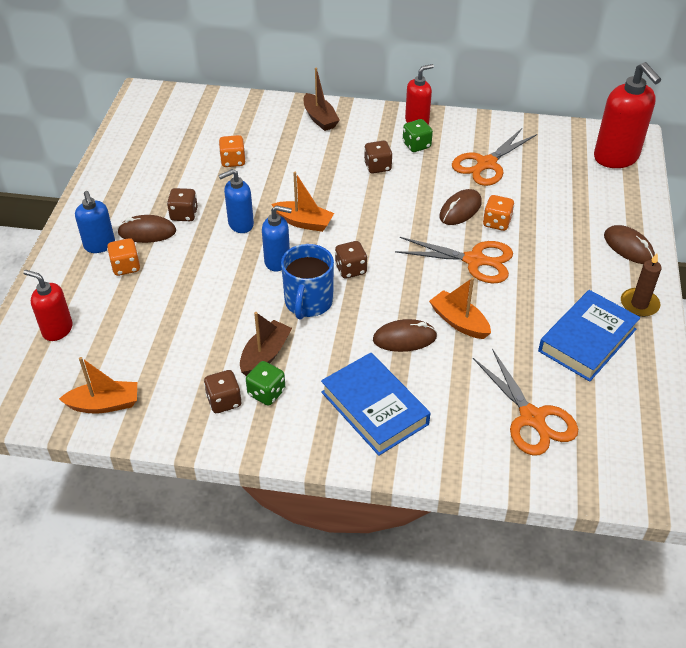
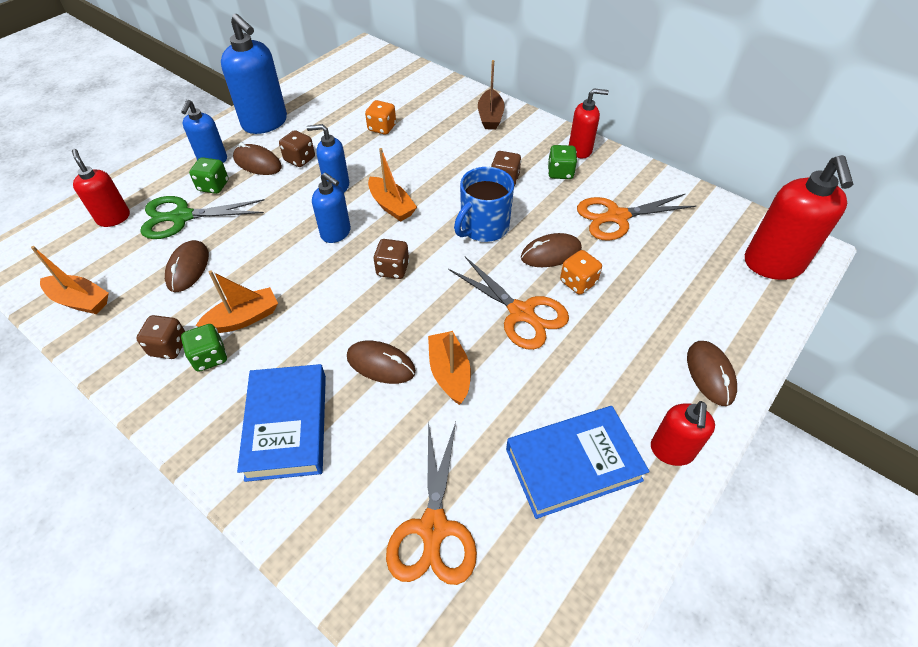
camera: 30 degrees right, 5 degrees up
(116, 195) = (265, 123): none -> blue soap dispenser
(124, 303) = (182, 217): none -> green scissors
(126, 267) = (213, 186): orange dice -> green dice
(175, 339) = (188, 268): none -> brown mouse
(265, 355) = (243, 318): brown boat -> orange boat
(308, 302) = (326, 284): blue mug -> blue mug (483, 227)
(639, 304) = (671, 451): brown candle -> red soap dispenser

